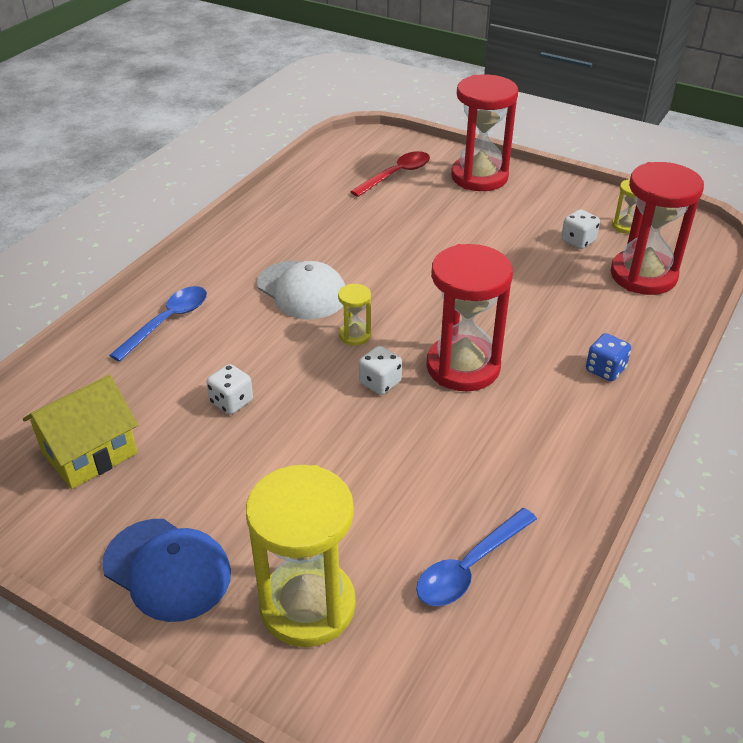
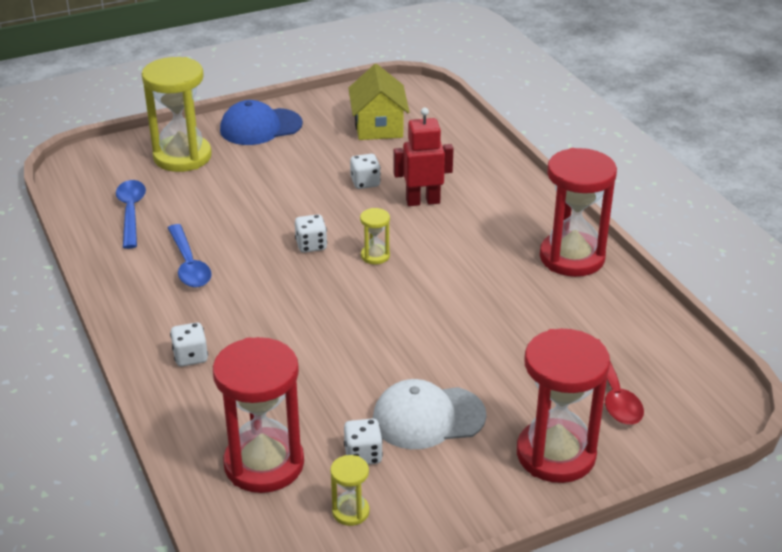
camera: 125 degrees right, 5 degrees down
(168, 322) = (483, 184): blue spoon -> blue spoon (189, 265)
(234, 346) = (422, 201): none -> red robot
(302, 290) = (460, 253): white cap -> white cap (428, 417)
(463, 367) = (281, 289): red hourglass -> red hourglass (572, 257)
(605, 370) = (190, 357): blue dice -> white dice

